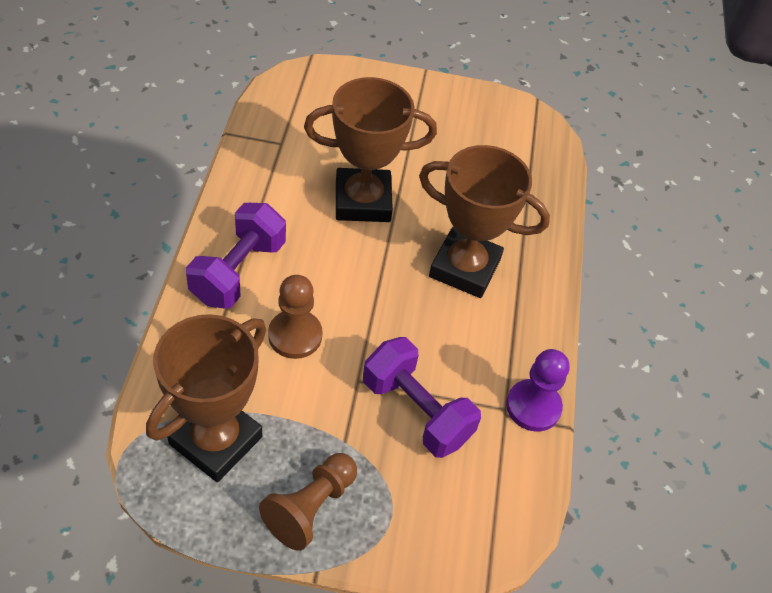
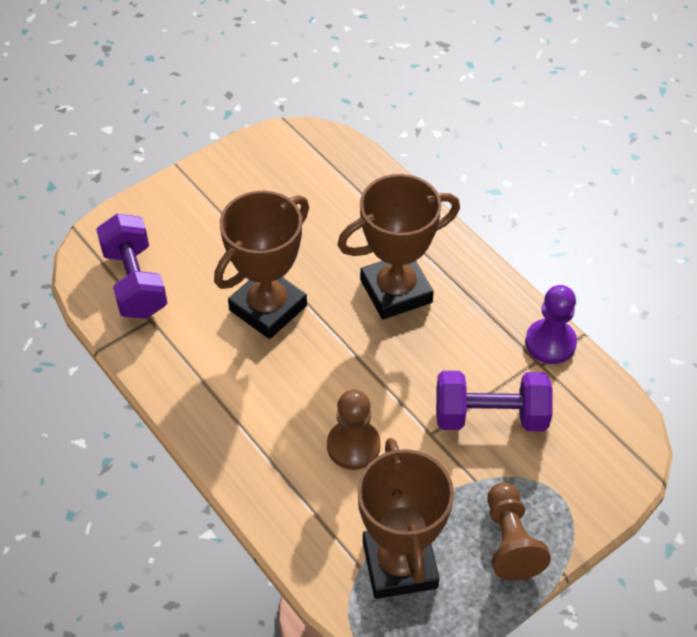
camera: 40 degrees left, 0 degrees up
(238, 271) = (255, 442): purple dumbbell -> purple dumbbell (135, 282)

